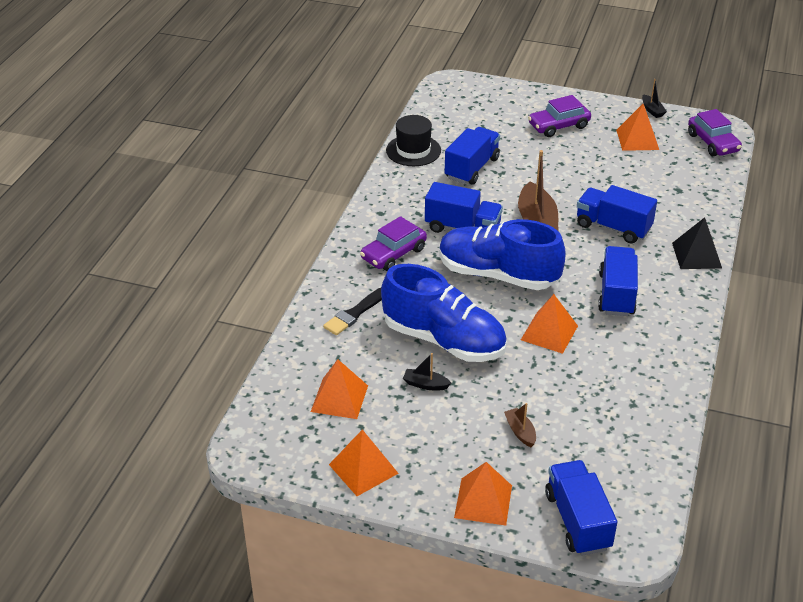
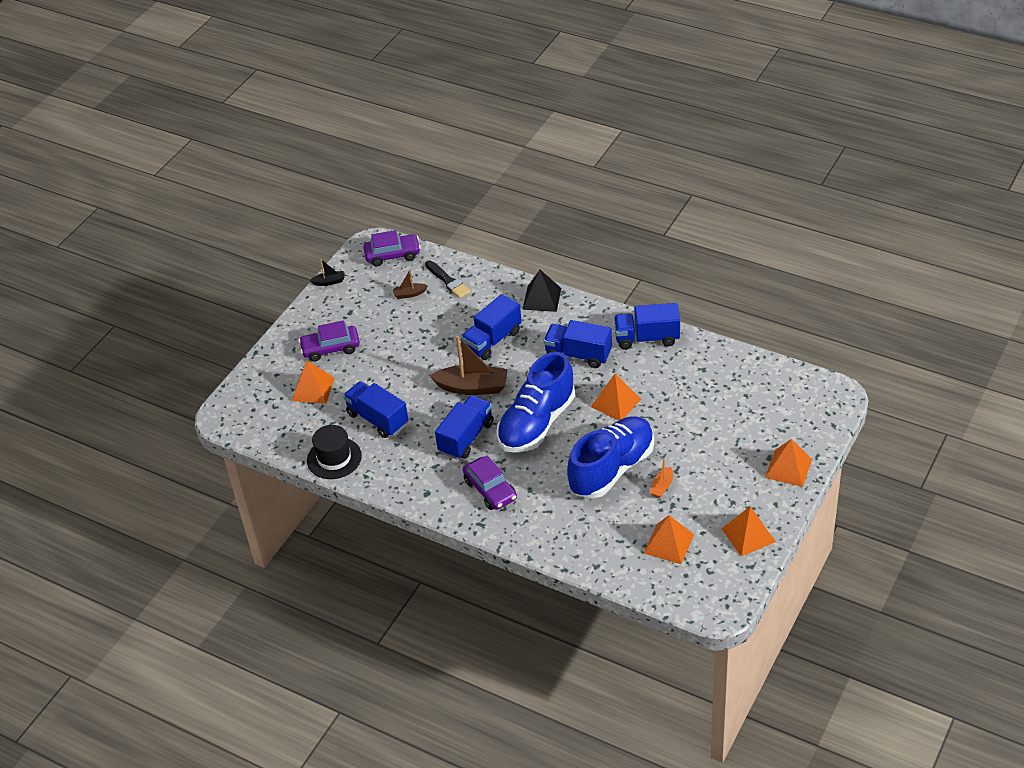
camera: 75 degrees left, 5 degrees up
(355, 313) = (565, 524): black brush -> black brush (448, 281)
(425, 384) = (662, 487): black boat -> orange boat
(520, 432) = (722, 437): brown boat -> brown boat (409, 294)
(558, 126) = (330, 348): purple car -> purple car turned 90 degrees clockwise
(577, 521) = (811, 420): blue truck -> blue truck (647, 338)
(637, 139) = (371, 300): orange pyramid -> orange pyramid (313, 389)

